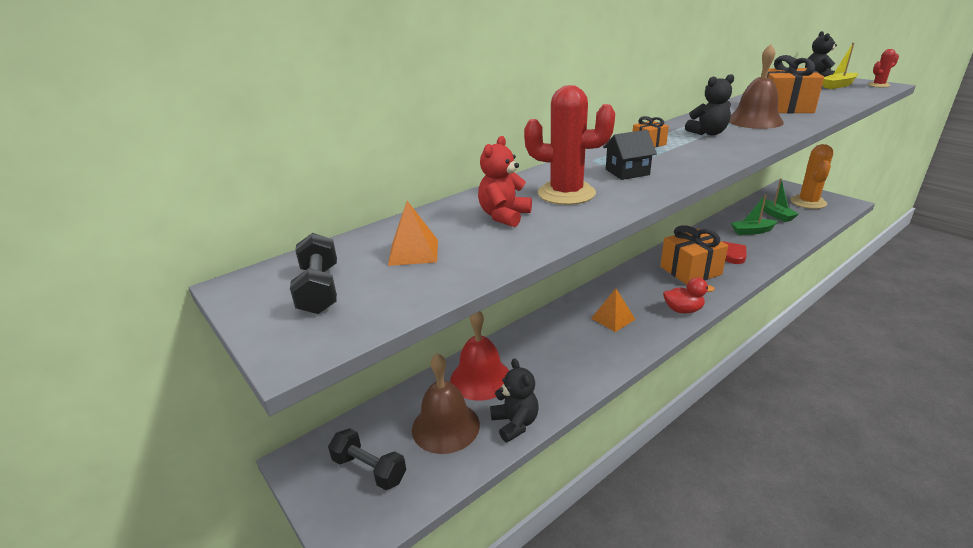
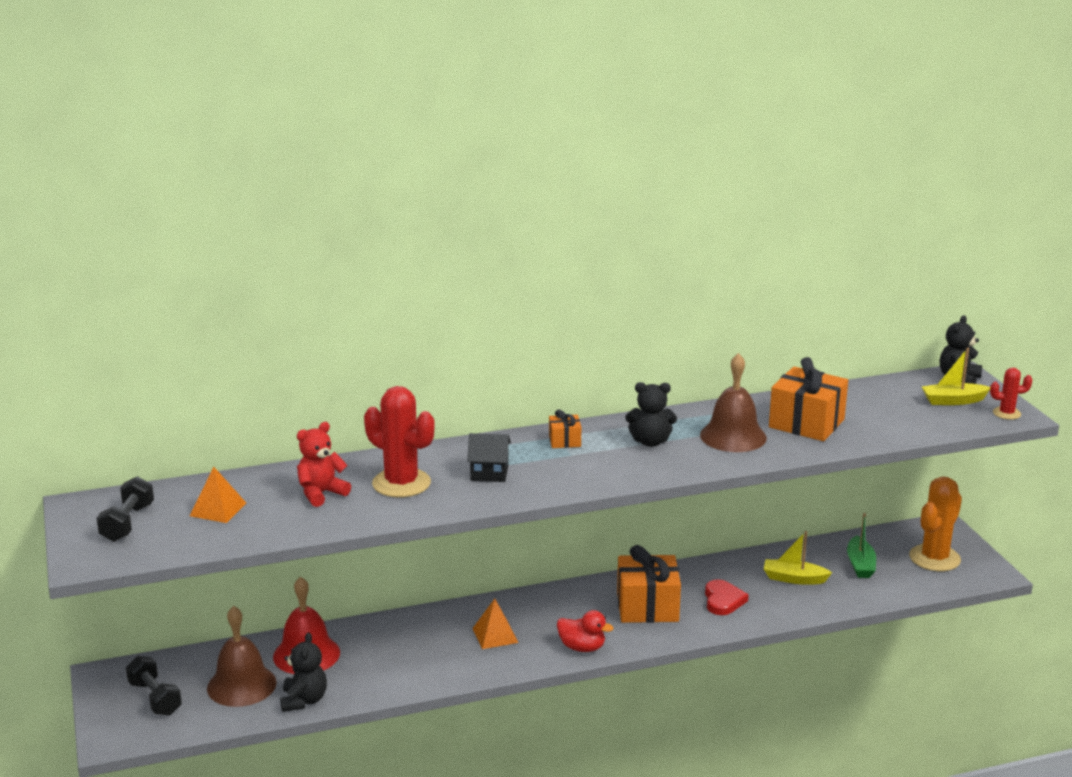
camera: 20 degrees right, 5 degrees down
(752, 231) = (794, 579): green boat -> yellow boat

